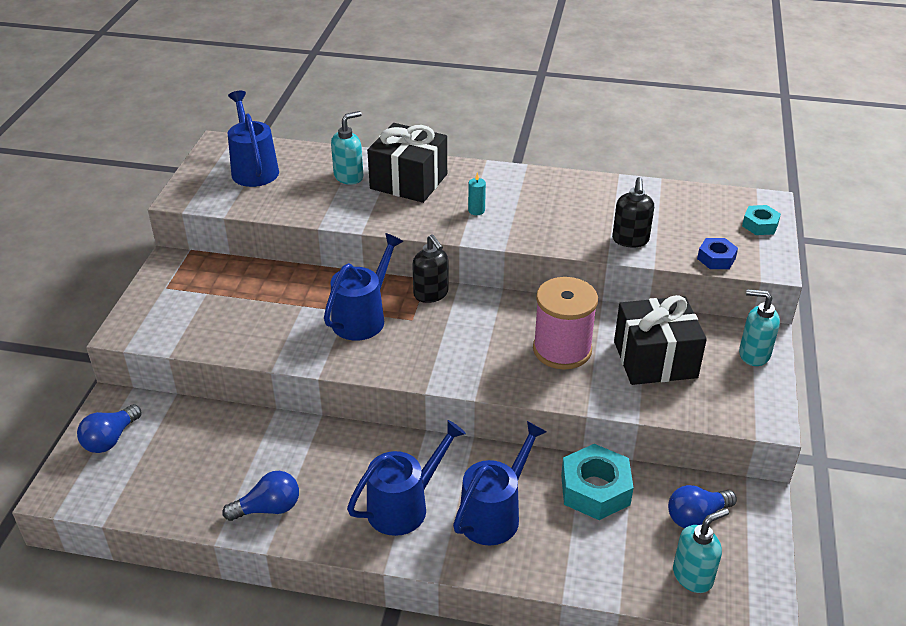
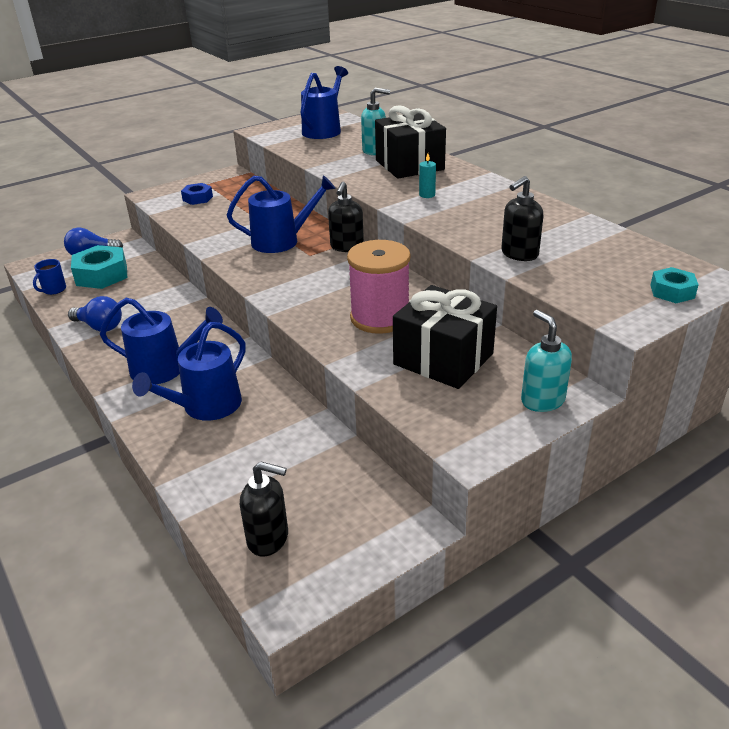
camera: 45 degrees right, 5 degrees down
(141, 502) = (54, 290): none -> blue mug
(494, 514) = (206, 407): blue watering can -> blue watering can turned 135 degrees clockwise
(595, 489) = (295, 435): turquoise nut -> turquoise nut (101, 275)
(693, 576) = (268, 539): turquoise soap dispenser -> black soap dispenser
(696, 516) = (340, 502): blue light bulb -> none
(716, 258) = (578, 295): blue nut -> blue nut (197, 198)

